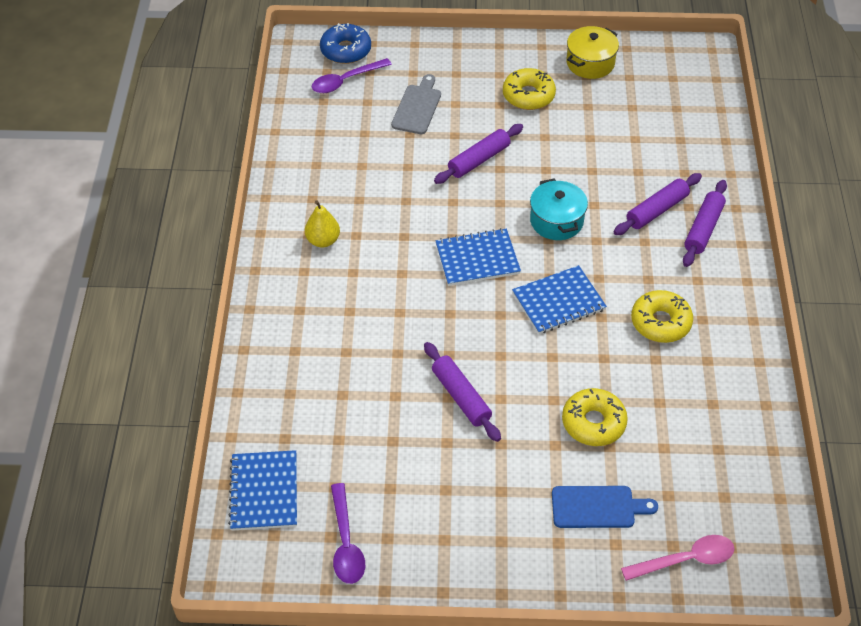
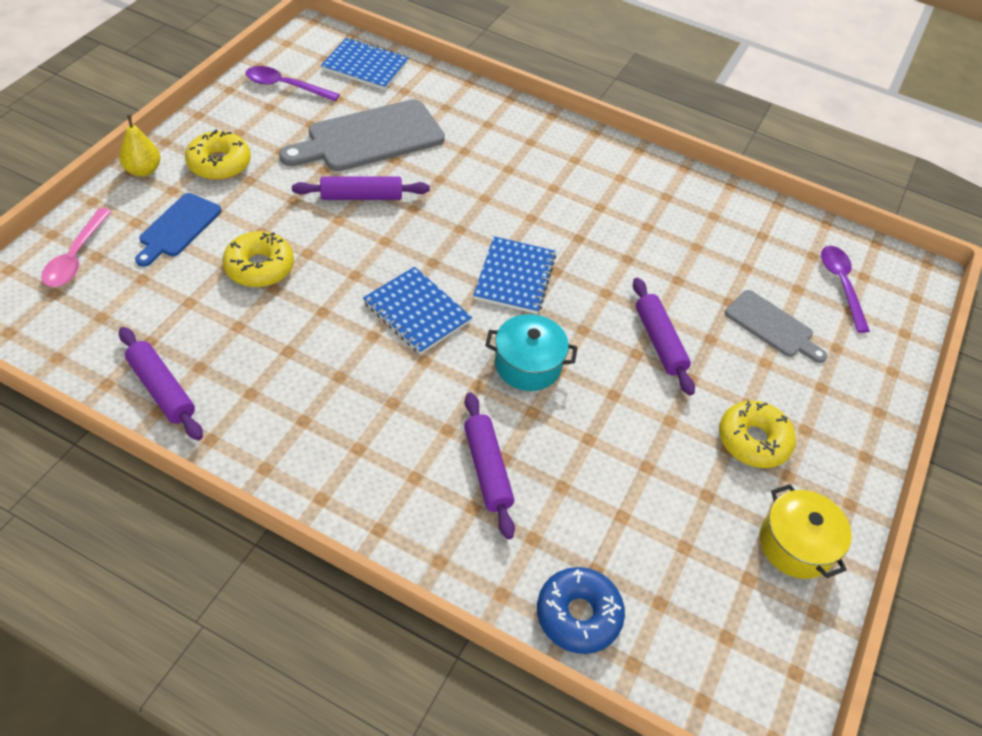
camera: 110 degrees right, 0 degrees up
(323, 240) = (606, 183): yellow pear -> yellow pear (143, 170)
(346, 50) = (897, 305): blue donut -> blue donut (578, 615)
(378, 430) = (369, 138): none -> grey cutting board
(558, 301) = (417, 312): blue notebook -> blue notebook turned 45 degrees counterclockwise
(660, 322) = (328, 380): yellow donut -> yellow donut (219, 164)
(703, 229) = (428, 501): purple rolling pin -> purple rolling pin (162, 389)

